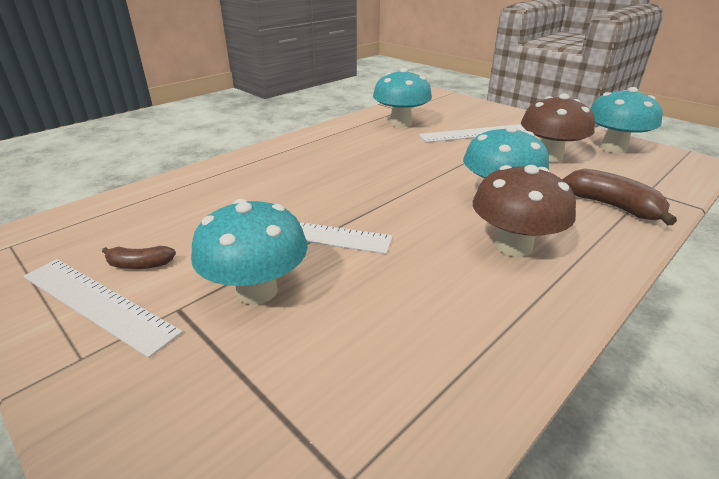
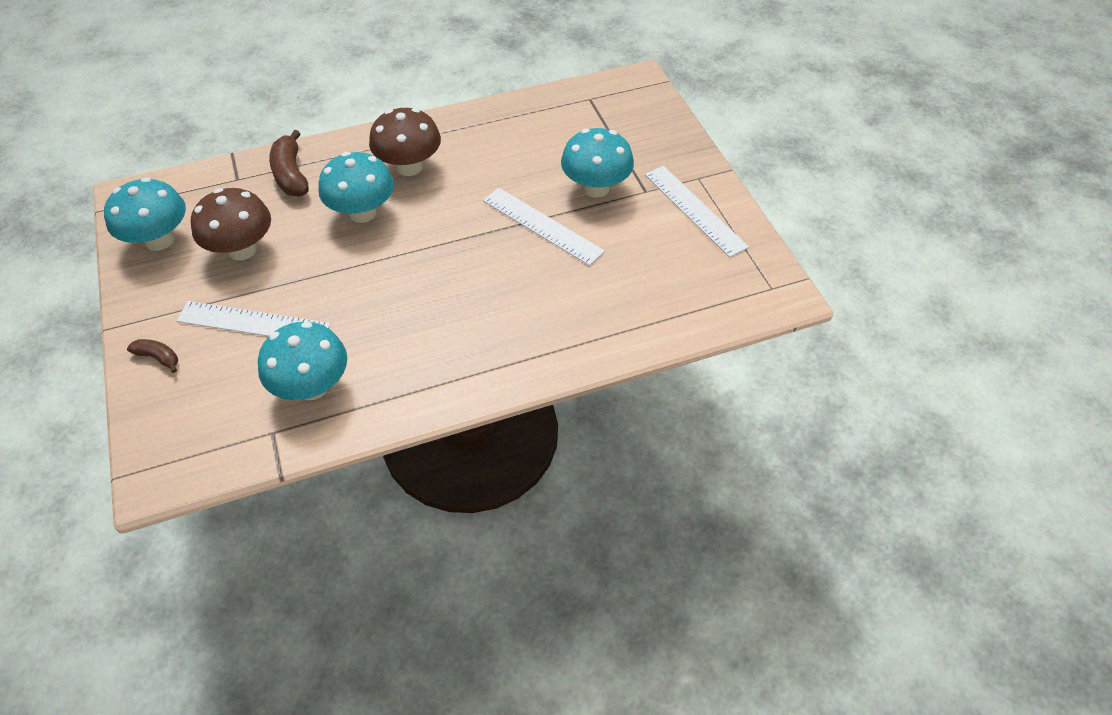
camera: 155 degrees left, 20 degrees up
(140, 265) = (669, 234): brown banana -> brown banana (158, 358)

